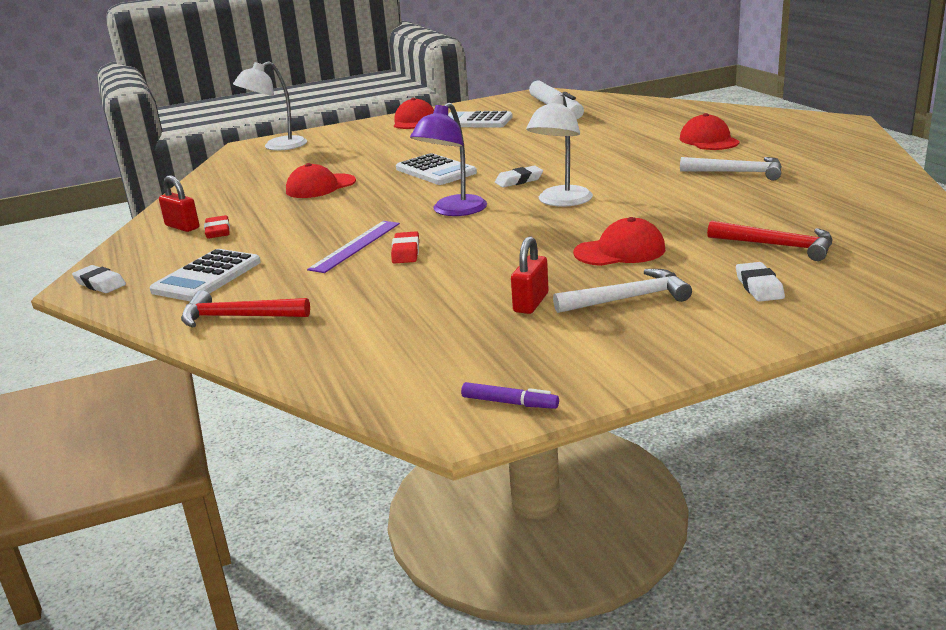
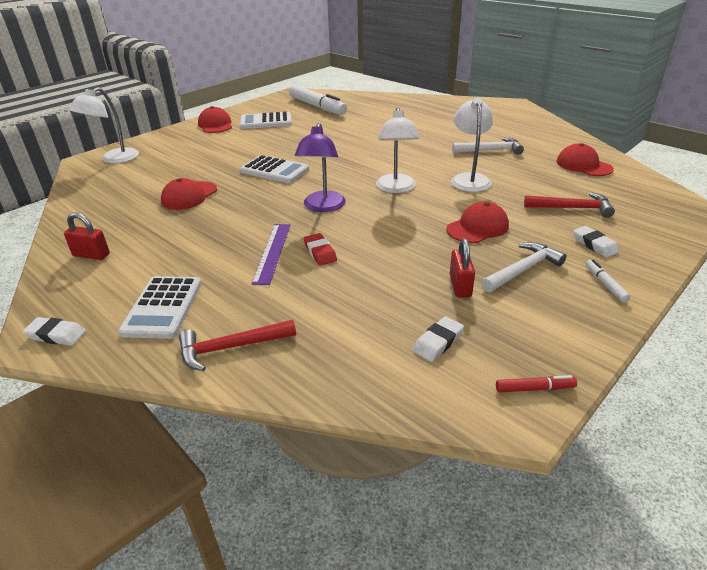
camera: 25 degrees left, 10 degrees up
(218, 231) = (131, 255): red eraser -> none
(509, 403) = (534, 388): purple marker -> red marker
(519, 180) = (347, 172): white eraser -> white eraser (438, 342)
(669, 201) = (469, 179): none -> white lamp
(709, 140) = (447, 125): red cap -> red cap (583, 165)
(721, 327) = (605, 284): none -> white marker

